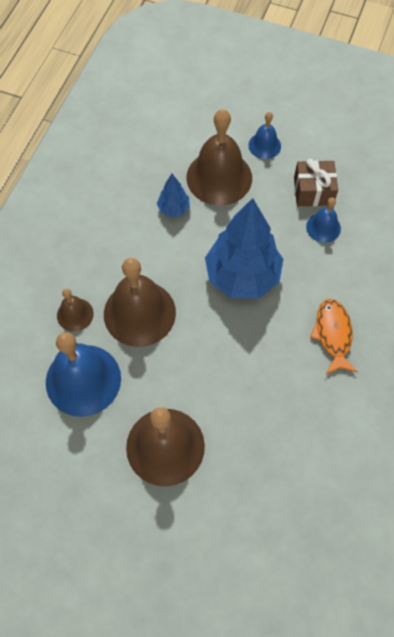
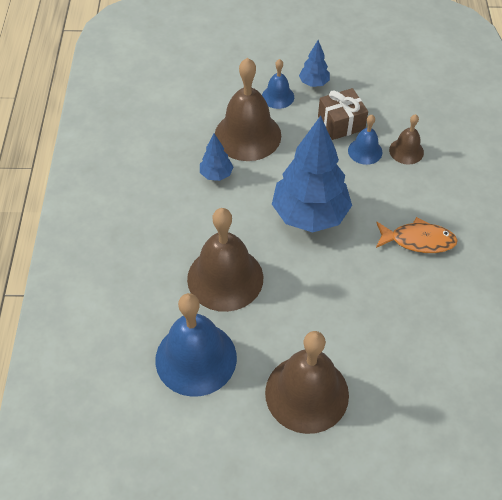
camera: 20 degrees left, 10 degrees down
(75, 314) = (160, 299): brown bell -> brown bell (406, 151)
(305, 141) = (314, 83): none -> blue tree
(333, 335) = (418, 240): orange fish -> orange fish turned 120 degrees clockwise

